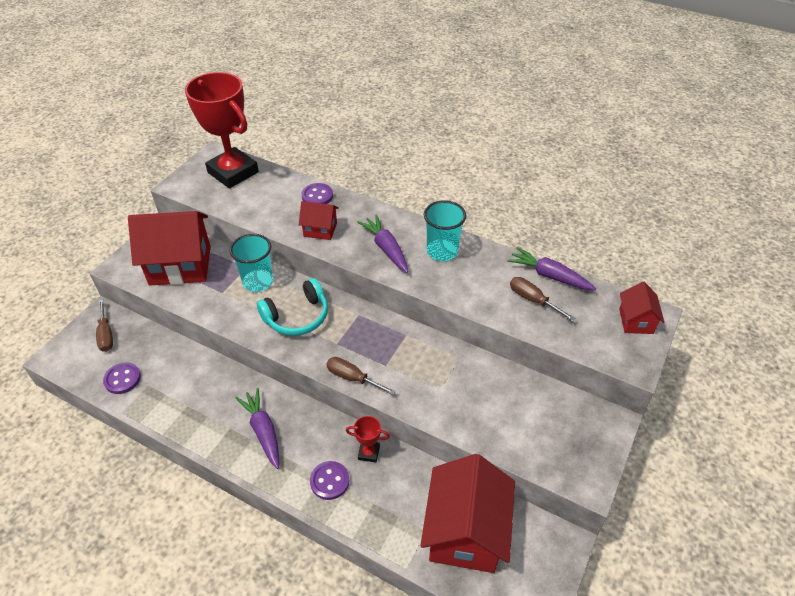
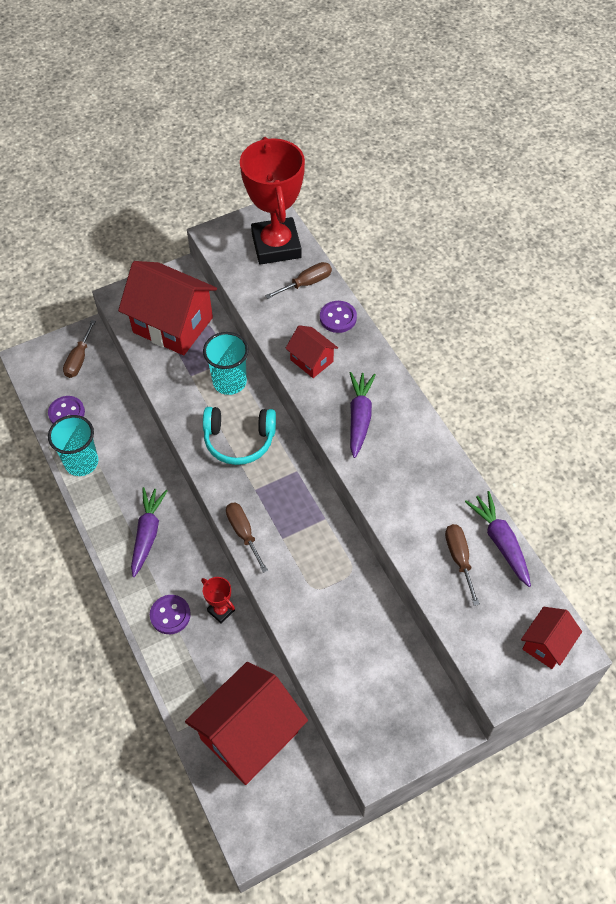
camera: 35 degrees right, 10 degrees up
(276, 185) = (306, 283): none -> brown screwdriver
(442, 251) = (413, 452): turquoise cup -> turquoise cup (81, 462)

